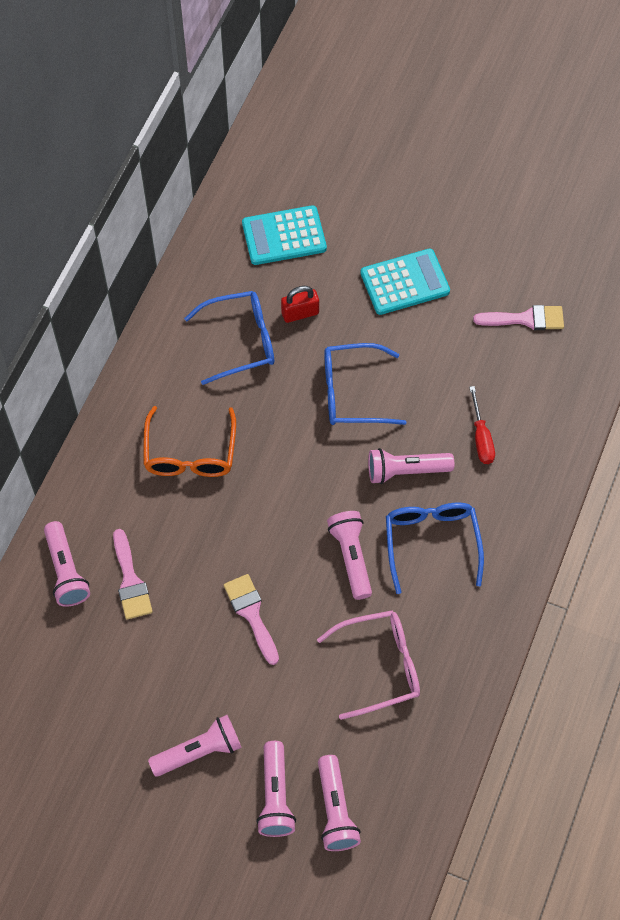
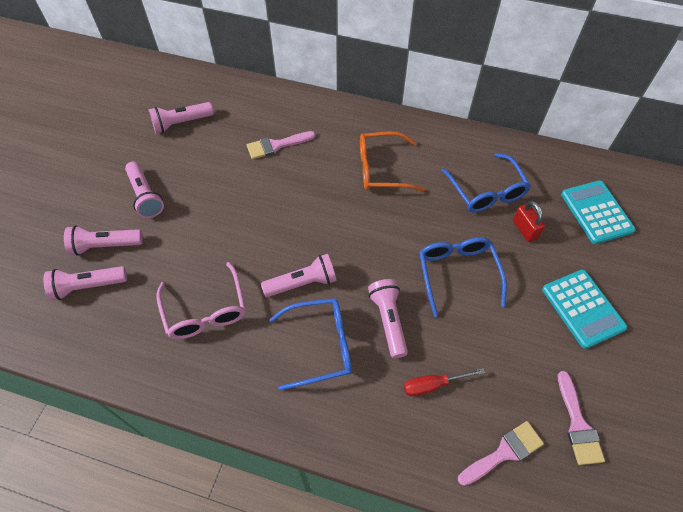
camera: 85 degrees right, 5 degrees down
(66, 571) = (282, 111): pink flashlight -> pink flashlight (181, 123)
(251, 614) = (251, 218): pink brush -> pink brush (504, 452)

